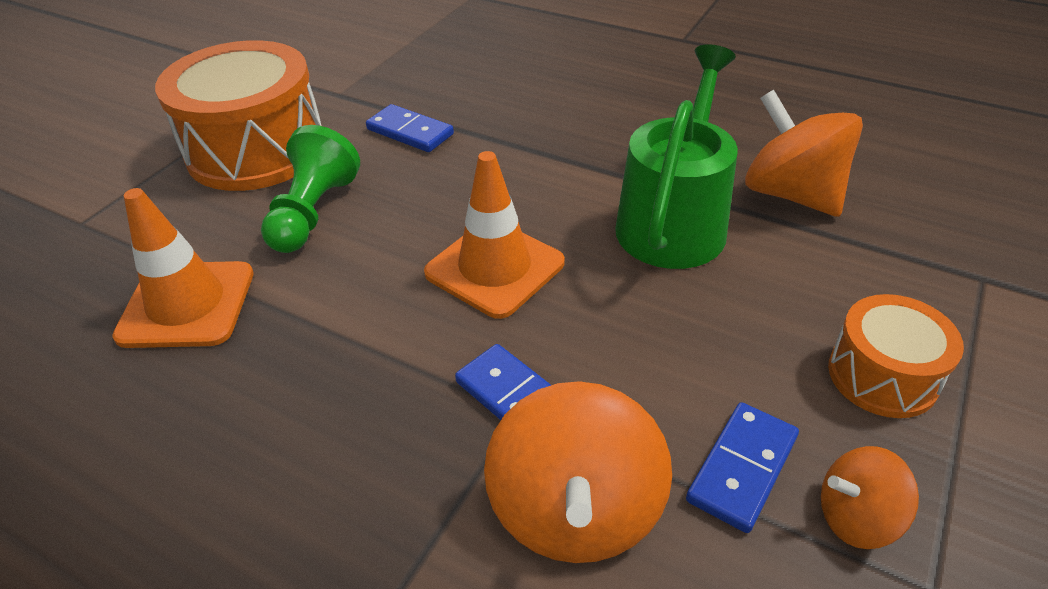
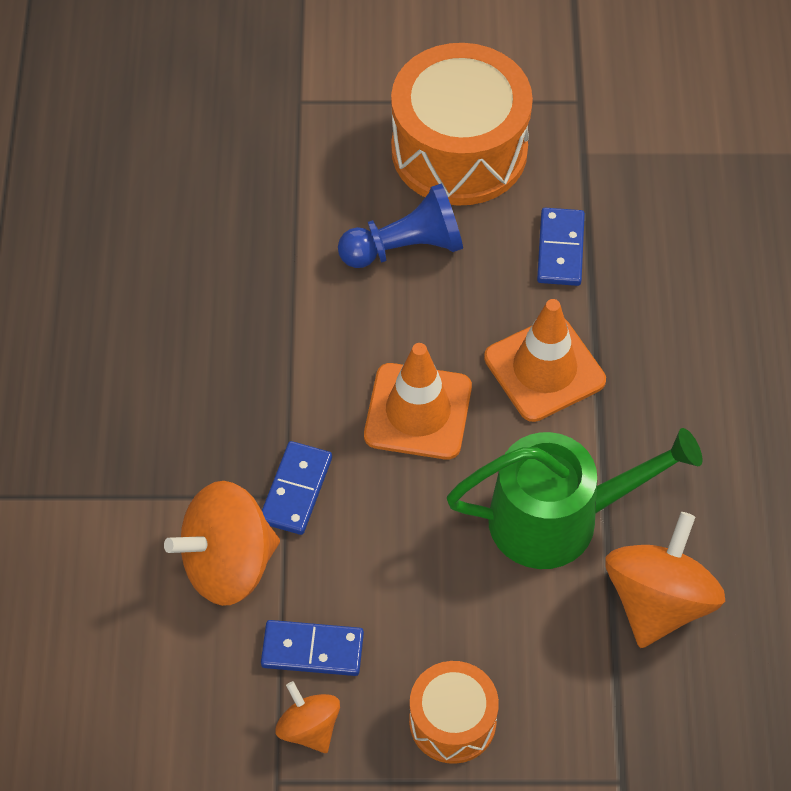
camera: 60 degrees right, 15 degrees up
(187, 304) = (263, 236): orange traffic cone -> orange traffic cone (544, 369)
(313, 213) = (405, 247): green pawn -> blue pawn

